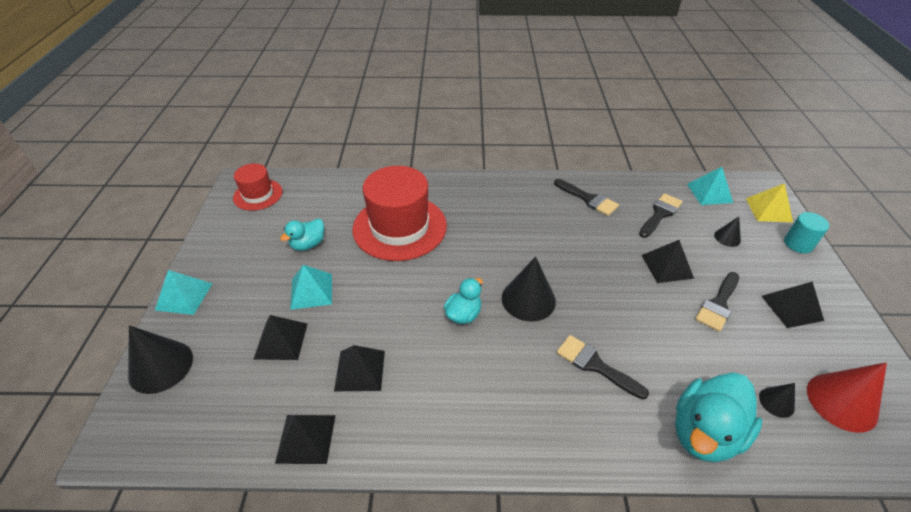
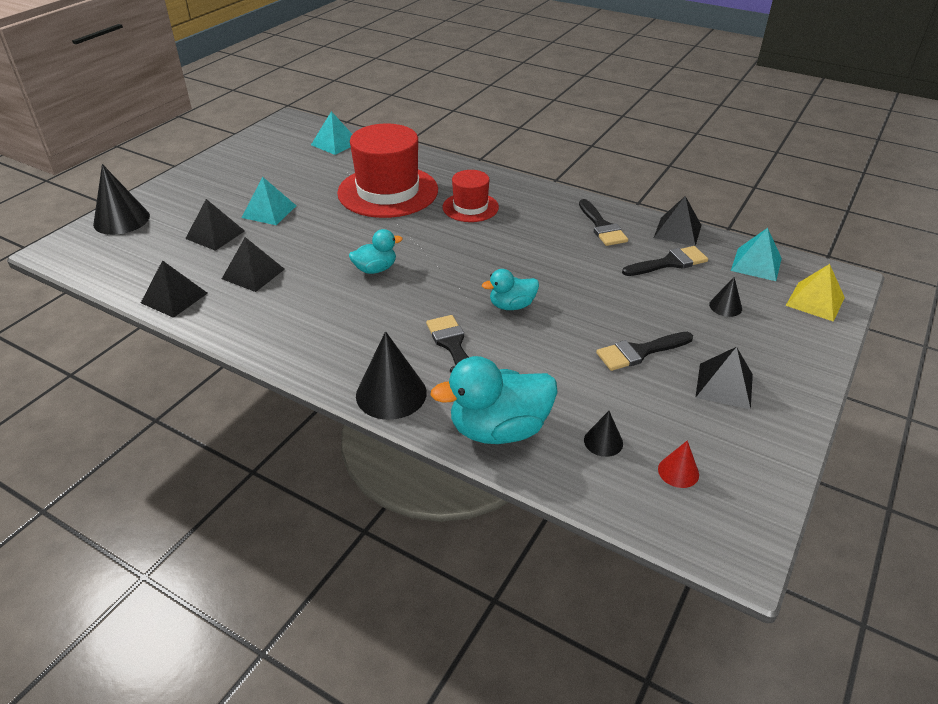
camera: 30 degrees right, 5 degrees down
(184, 296) = (175, 183): turquoise pyramid -> turquoise pyramid (335, 143)
(258, 195) = (293, 133): red hat -> red hat (470, 207)
(308, 244) = (298, 180): turquoise duck -> turquoise duck (512, 305)
(528, 299) = (446, 280): black cone -> black cone (391, 394)
(667, 266) = (620, 305): black pyramid -> black pyramid (677, 231)
(798, 244) = (811, 341): turquoise cylinder -> none
(841, 402) = (678, 471): red cone -> red cone, size x0.52

